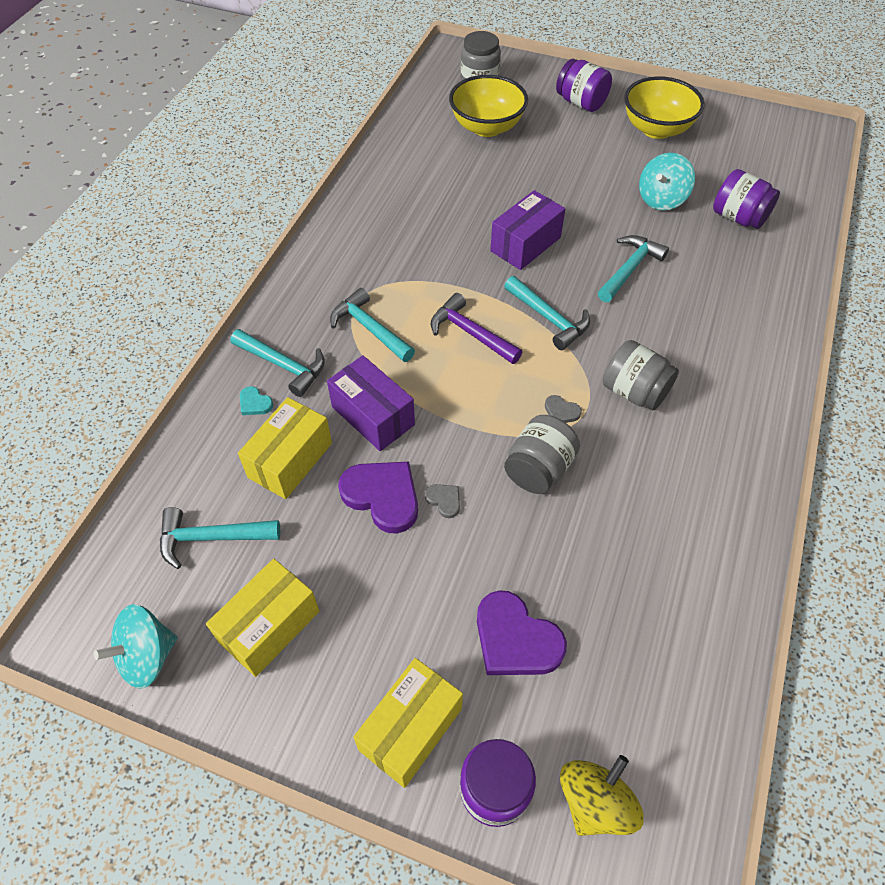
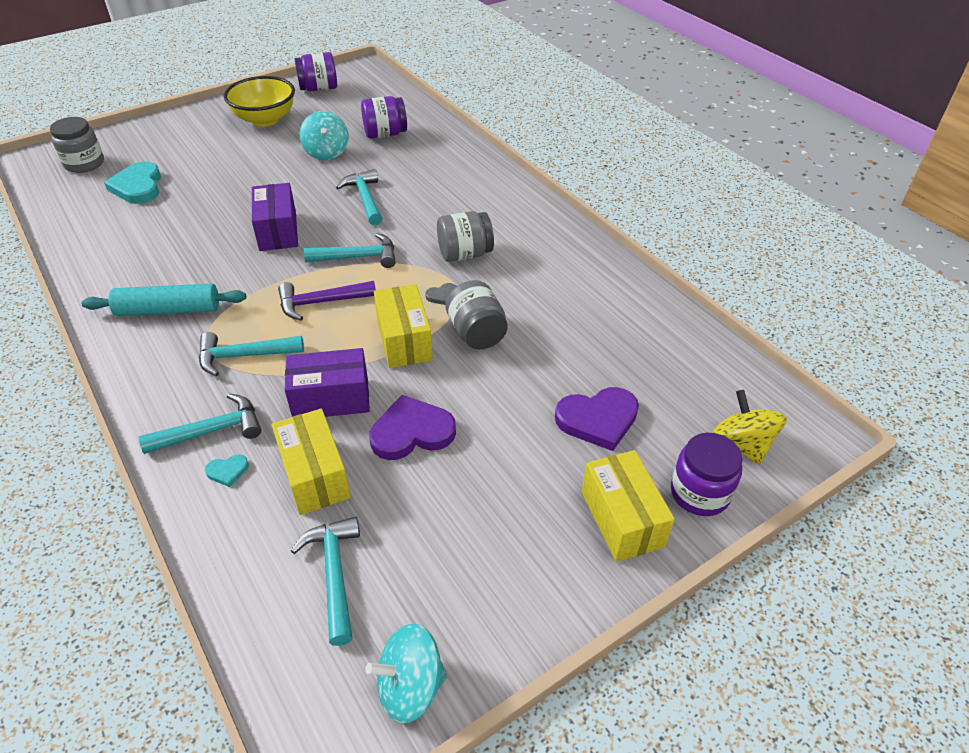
camera: 55 degrees left, 10 degrees down
(147, 656) = (410, 686): turquoise spinning top -> turquoise spinning top turned 75 degrees clockwise
(211, 538) = (334, 574): turquoise hammer -> turquoise hammer turned 135 degrees clockwise
(269, 626) = (461, 571): yellow box -> yellow box (404, 340)
(376, 249) = (168, 310): none -> turquoise rolling pin
(444, 500) = (451, 397): grey heart -> none
(487, 127) = (138, 186): yellow bowl -> turquoise heart
(581, 103) = (189, 134): purple jar -> purple jar (319, 88)

